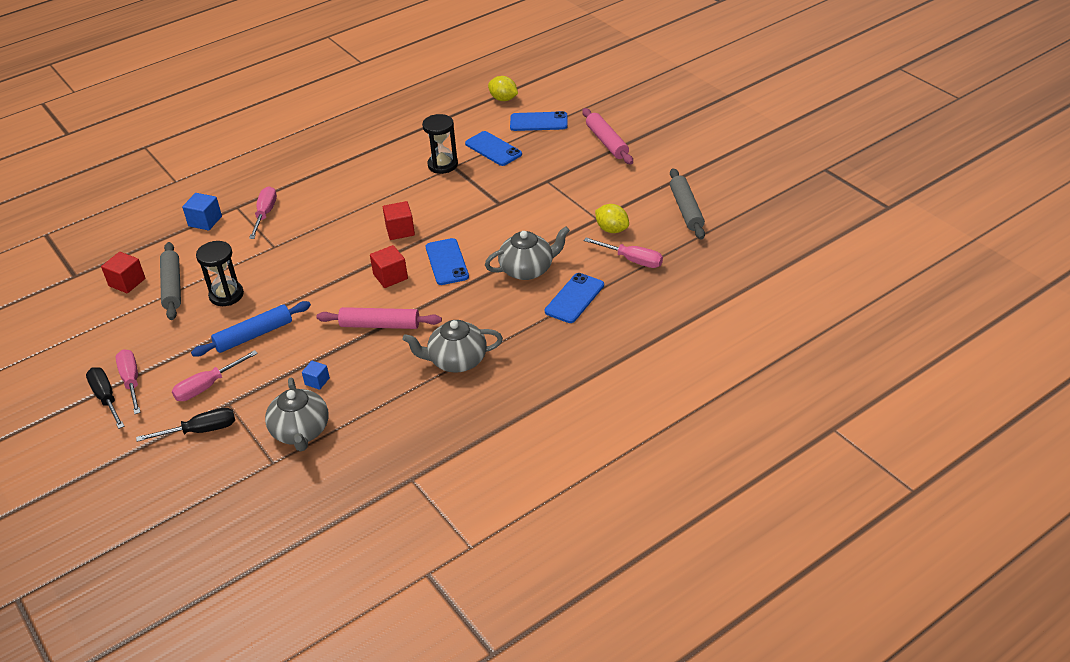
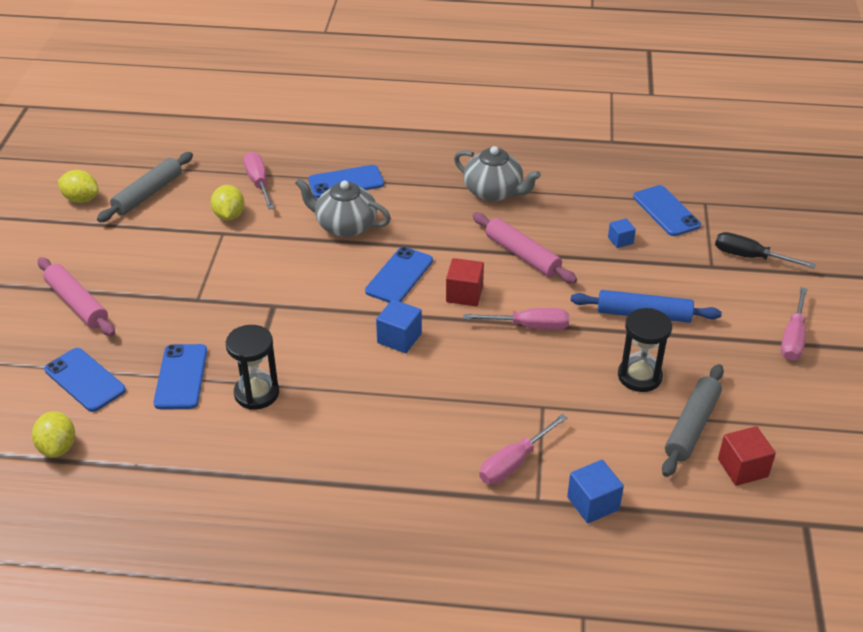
camera: 140 degrees left, 0 degrees up
(106, 398) = (826, 336): black screwdriver -> none
(207, 386) = (721, 291): pink screwdriver -> pink screwdriver (529, 326)
(301, 432) = (666, 211): grey teapot -> blue phone
(400, 230) = (399, 338): red cube -> blue cube
(607, 142) = (77, 303): pink rolling pin -> pink rolling pin turned 60 degrees counterclockwise
(718, 182) = (81, 199): none -> yellow lemon

